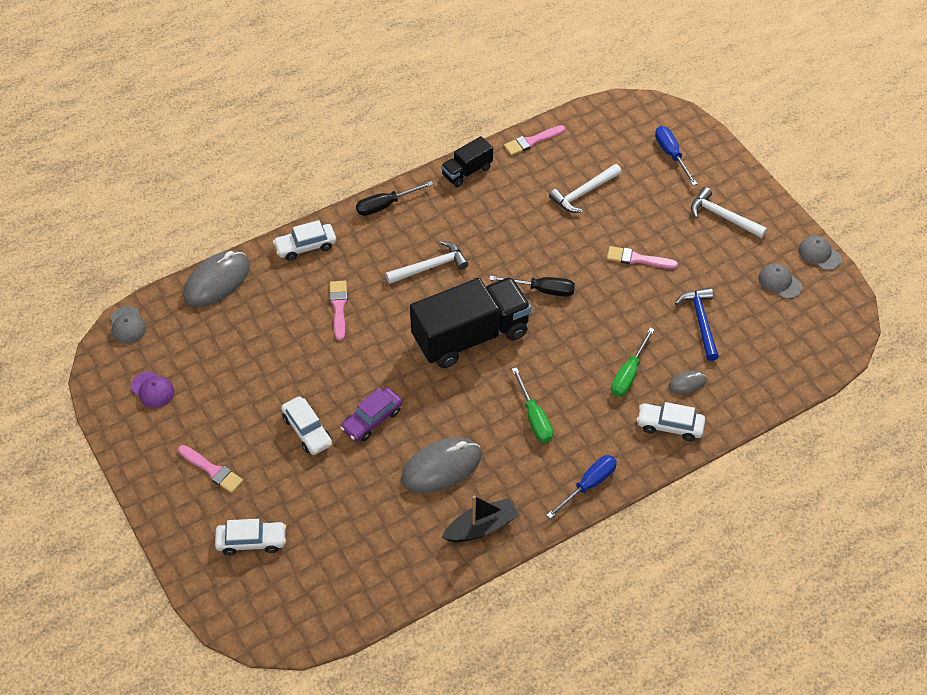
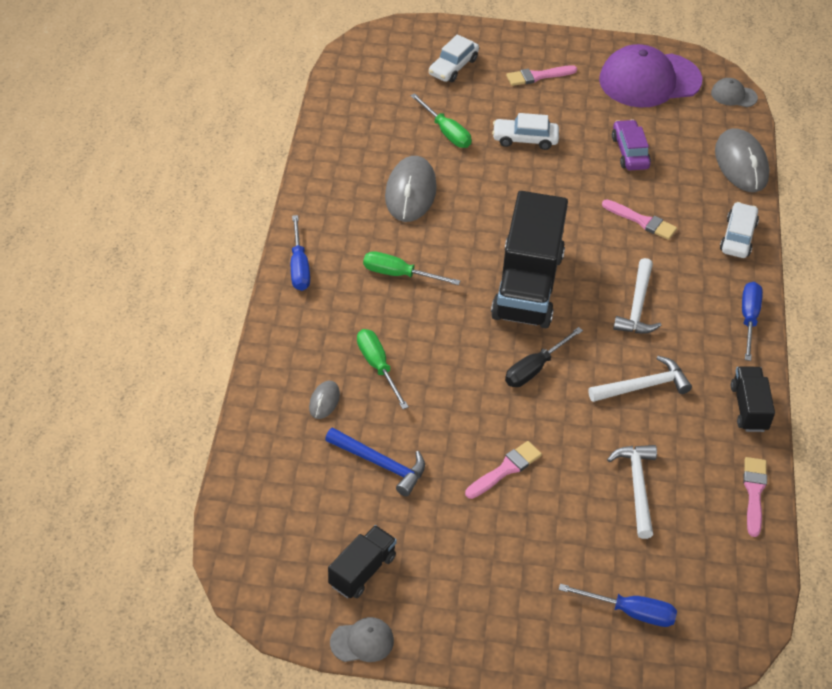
camera: 125 degrees right, 5 degrees down
(152, 390) = (649, 80): purple cap -> purple cap, size x2.27
(346, 490) = (446, 132): none -> green screwdriver
(372, 419) = (499, 179): purple car -> purple car (630, 152)
(385, 205) = (749, 319): black screwdriver -> blue screwdriver
(481, 527) = (333, 184): black boat -> none
(669, 426) = (296, 357): white car -> none
(722, 216) = (496, 590): white hammer -> white hammer (643, 386)
(779, 282) = (362, 571): grey cap -> black truck

